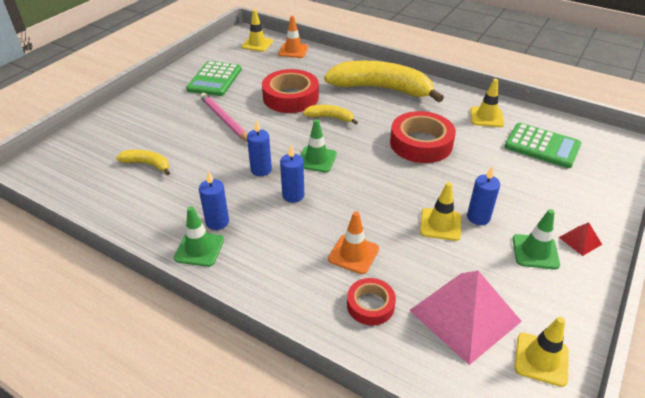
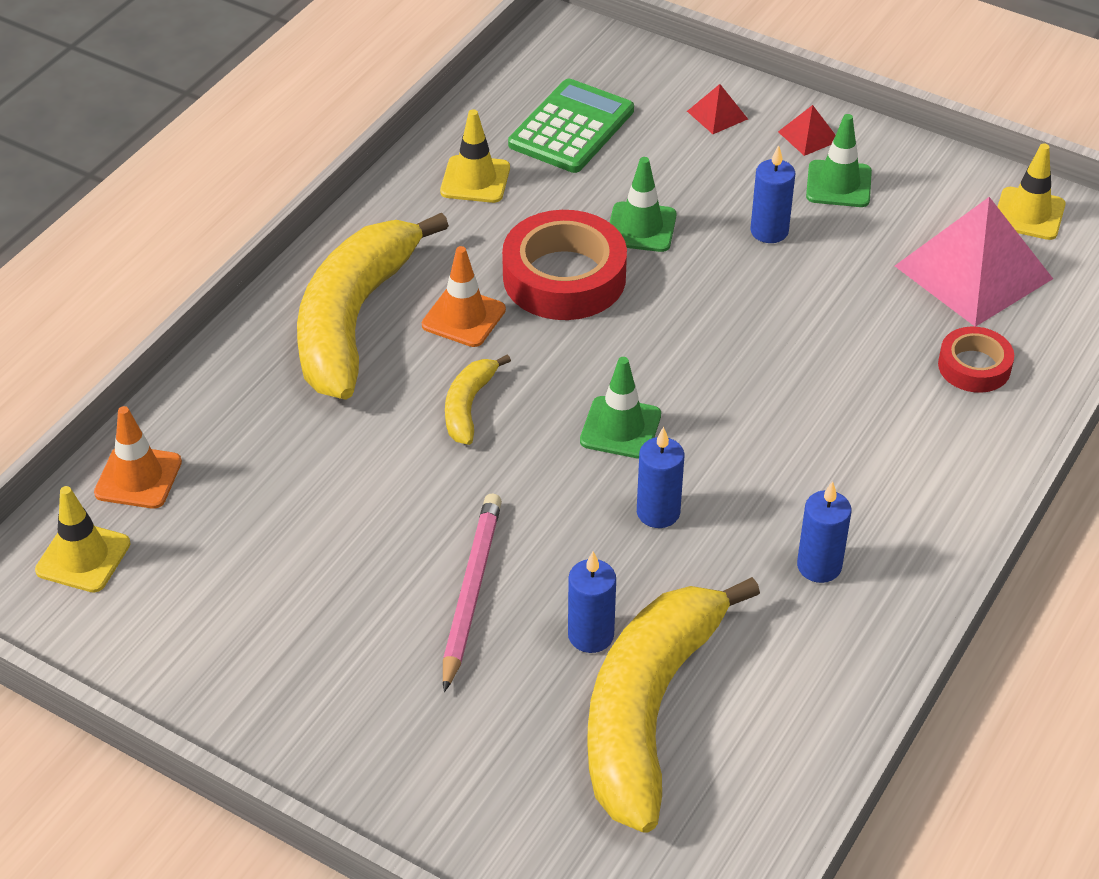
camera: 90 degrees left, 5 degrees up
(147, 164) = (647, 711): yellow banana -> yellow banana, size x2.24
(199, 249) = (891, 584): green traffic cone -> green traffic cone (641, 227)
(214, 79) = (275, 632): green calculator -> none
(224, 120) = (471, 591): pink pencil -> pink pencil turned 135 degrees clockwise
(290, 97) = (378, 475): red tape -> none
(293, 195) = (733, 460): blue candle -> blue candle (591, 635)
(353, 254) = (873, 381): orange traffic cone -> orange traffic cone (463, 317)
(440, 224) = (791, 276): yellow traffic cone -> none
(581, 200) = (717, 115): none -> red pyramid

